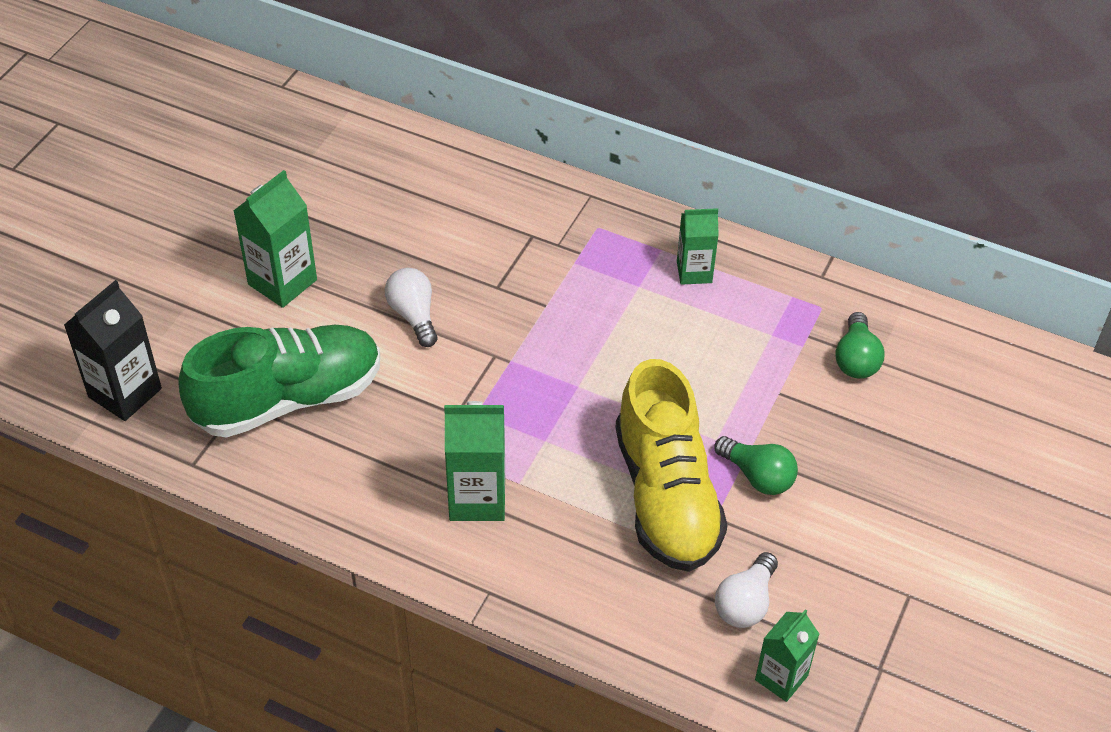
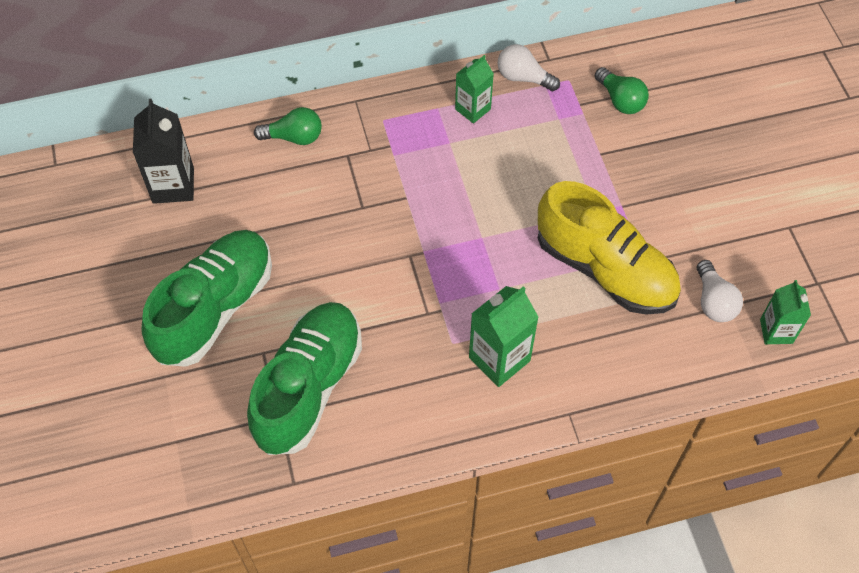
camera: 40 degrees left, 10 degrees up
(125, 393) = (190, 471): black carton -> black carton (173, 185)
(282, 282) = (215, 308): green carton -> green shoe
(414, 315) = (329, 266): white light bulb -> white light bulb (523, 77)
(757, 476) = (641, 216): green light bulb -> green light bulb (294, 137)

